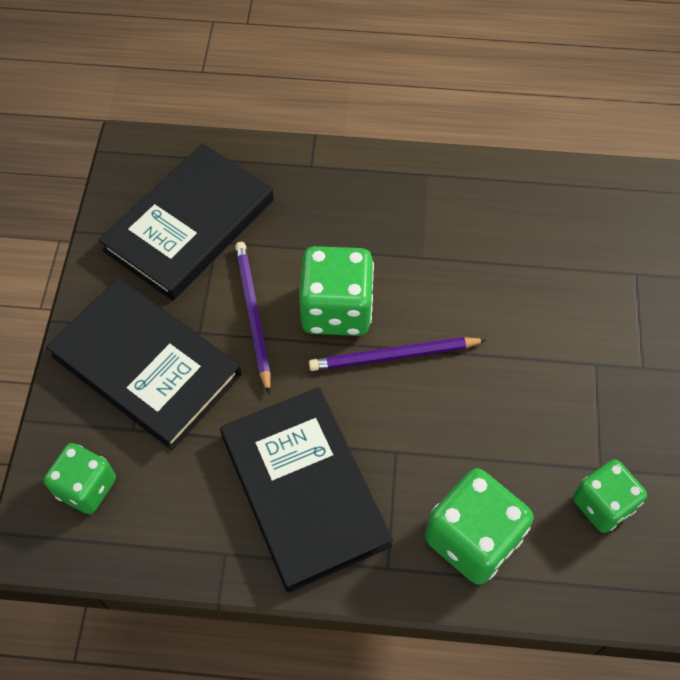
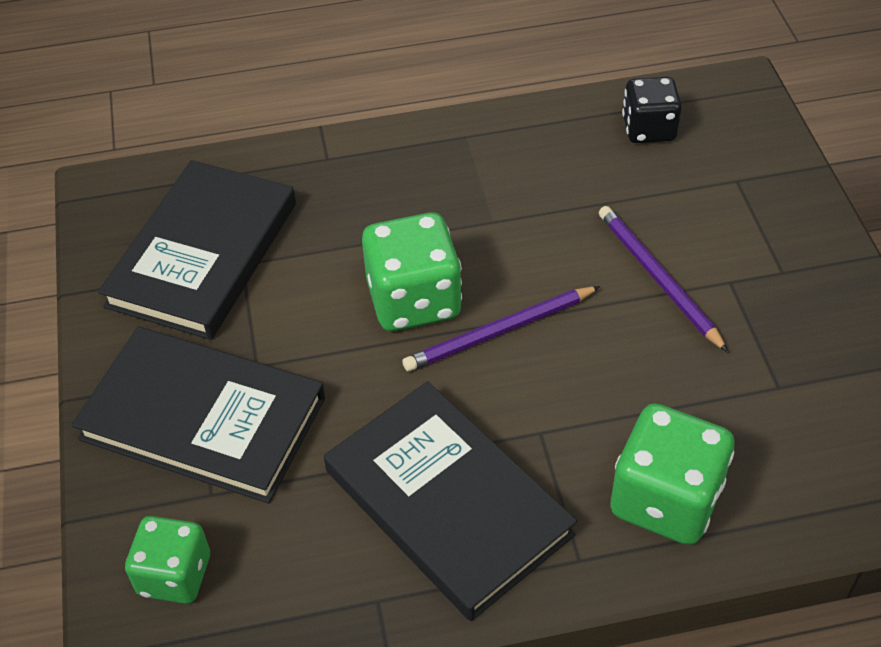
camera: 15 degrees left, 10 degrees down
(253, 314) = (315, 330): purple pencil -> purple pencil (658, 278)
(579, 206) = (648, 129): none -> black dice
(602, 504) = (797, 423): green dice -> none

